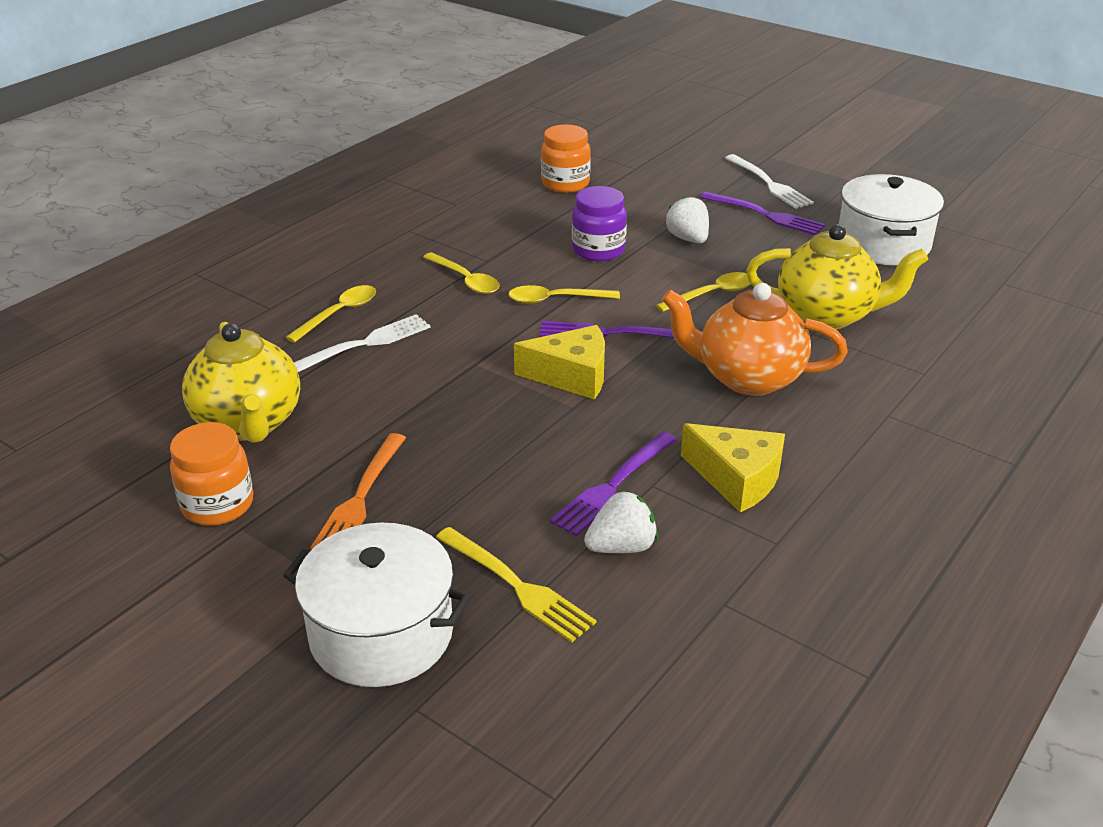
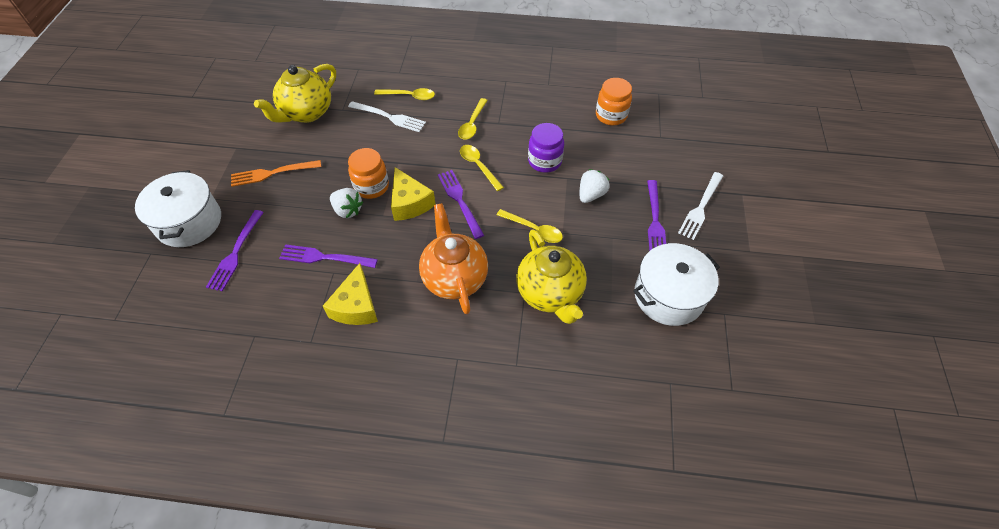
camera: 60 degrees right, 20 degrees up
(217, 505) = (247, 133): orange jar -> orange jar (371, 187)
(517, 586) = (236, 252): yellow fork -> purple fork
(621, 547) = (279, 279): white strawberry -> white strawberry (347, 210)

